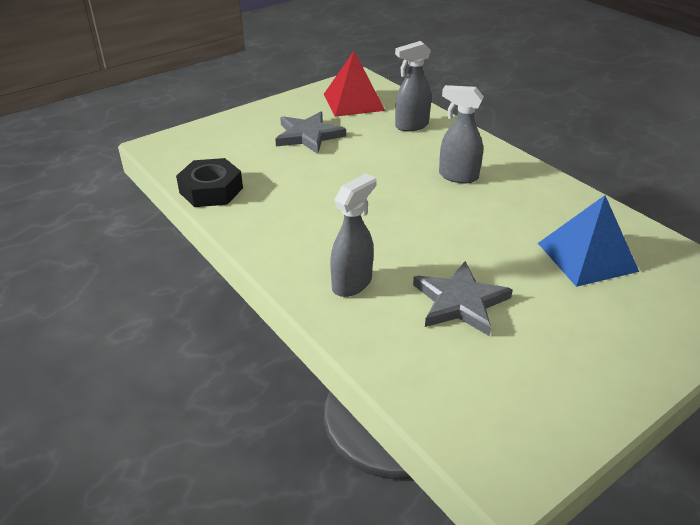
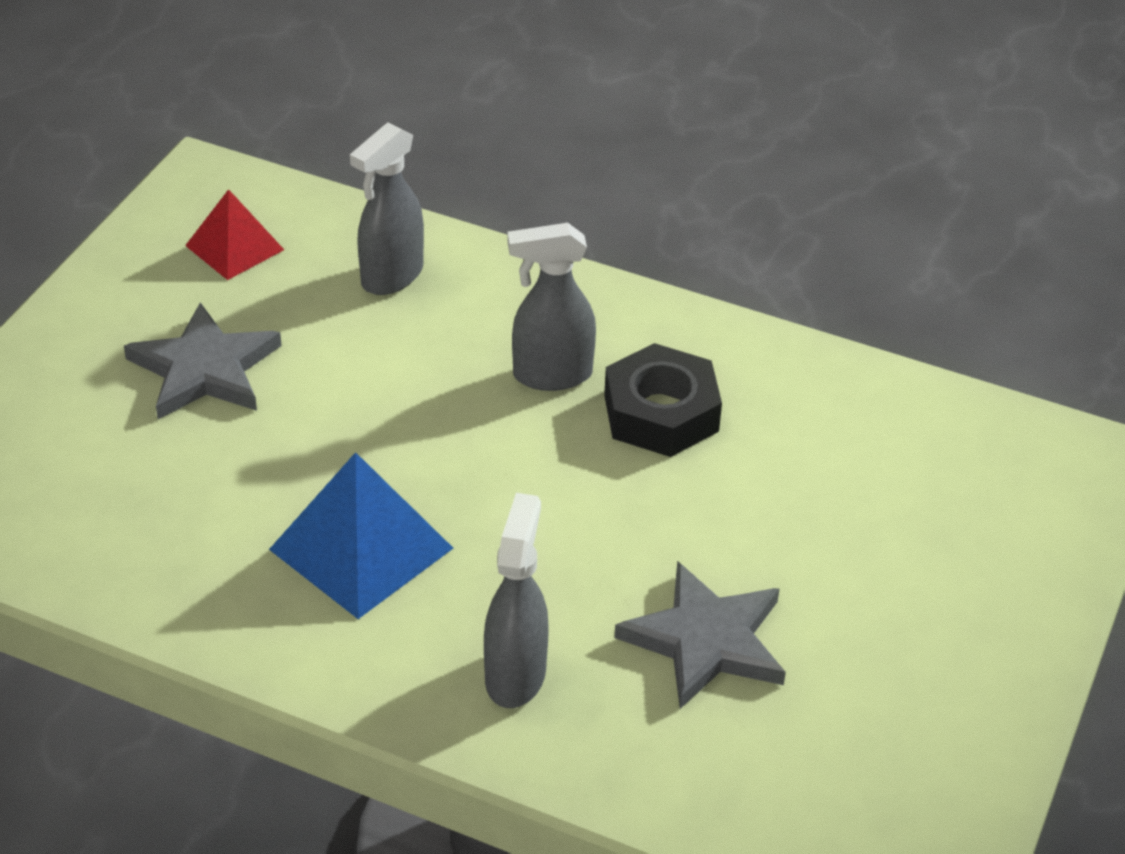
camera: 30 degrees left, 5 degrees up
(211, 190) = (110, 574): black nut -> black nut (661, 413)
(353, 102) = (234, 247): red pyramid -> red pyramid, size x0.62
(587, 257) = (849, 475): blue pyramid -> blue pyramid (361, 549)

